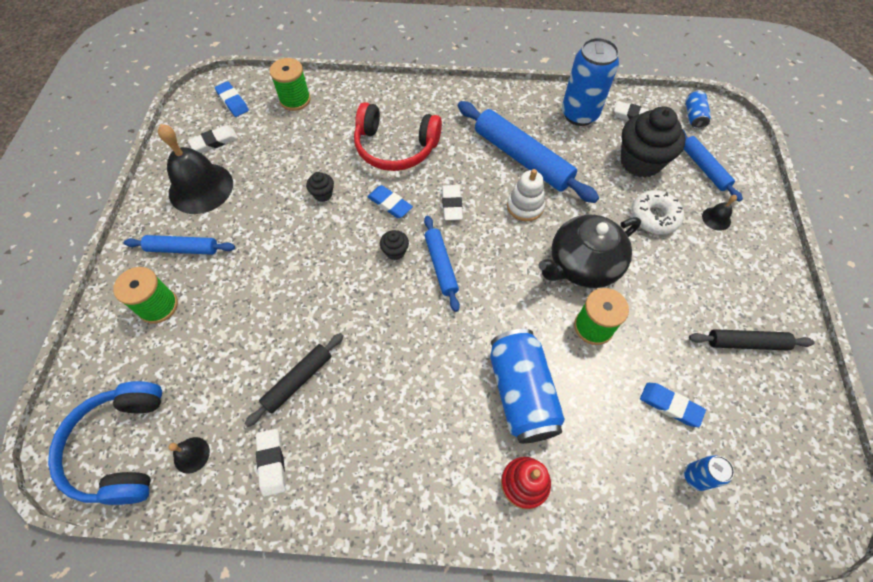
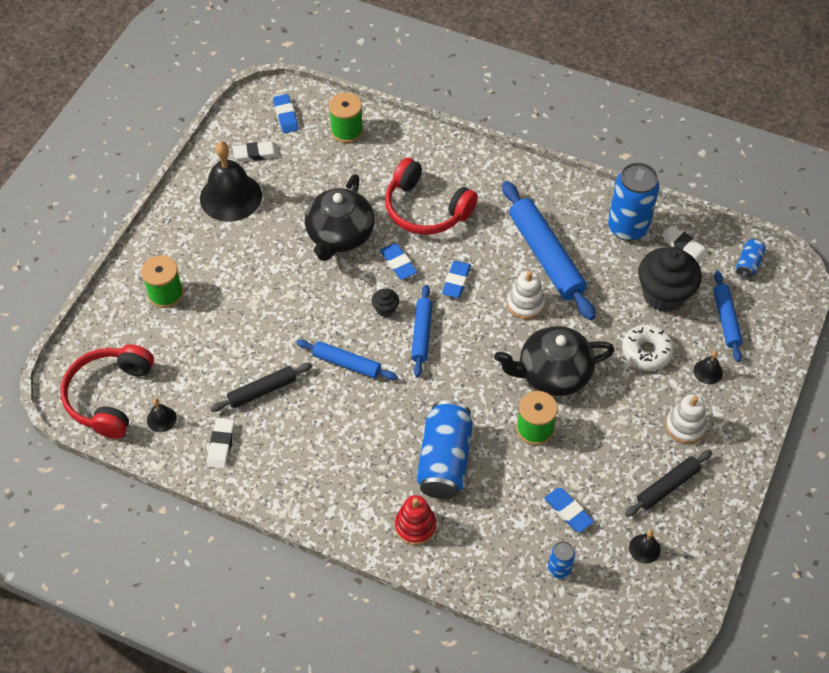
camera: 20 degrees right, 5 degrees down
(121, 448) = (109, 396): blue headphones -> red headphones
(183, 249) = (199, 249): blue rolling pin -> blue rolling pin (346, 363)
(323, 194) = (339, 236): black cupcake -> black teapot
(452, 204) = (456, 281): white eraser -> blue eraser
(727, 276) = (685, 426): none -> white stacking toy
(746, 343) = (667, 486): black rolling pin -> black rolling pin turned 60 degrees counterclockwise
(763, 419) = (644, 548): none -> black bell

